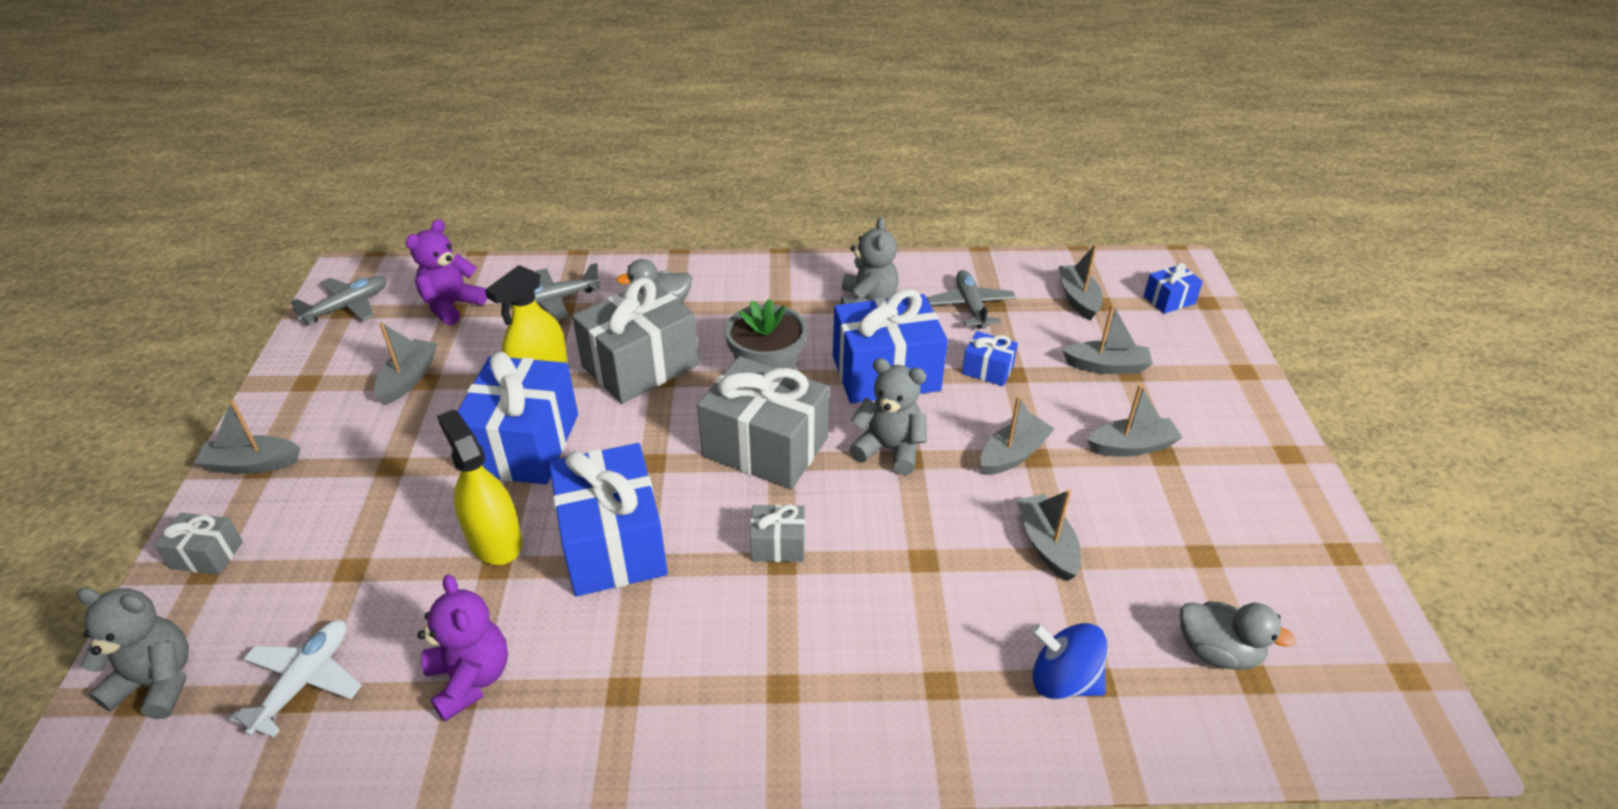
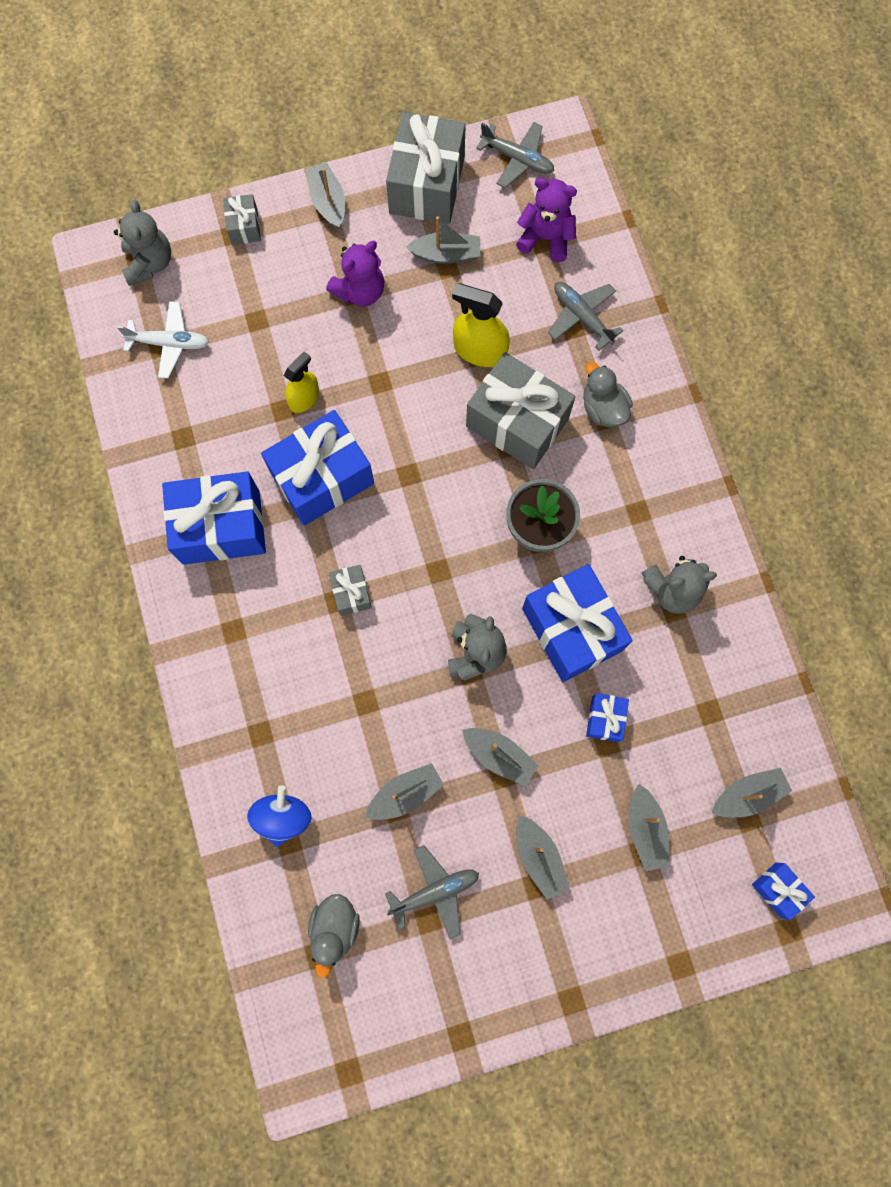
camera: 75 degrees right, 35 degrees up
(470, 679) = (194, 437): purple teddy bear -> purple teddy bear (360, 291)
(495, 540) = (304, 398): yellow spray bottle -> yellow spray bottle, size x0.66
(524, 444) = (400, 374): blue gift -> blue gift (221, 527)
(765, 447) = (450, 554): grey gift -> grey gift (427, 185)
(970, 306) = (698, 689): grey plane -> grey plane (435, 891)

